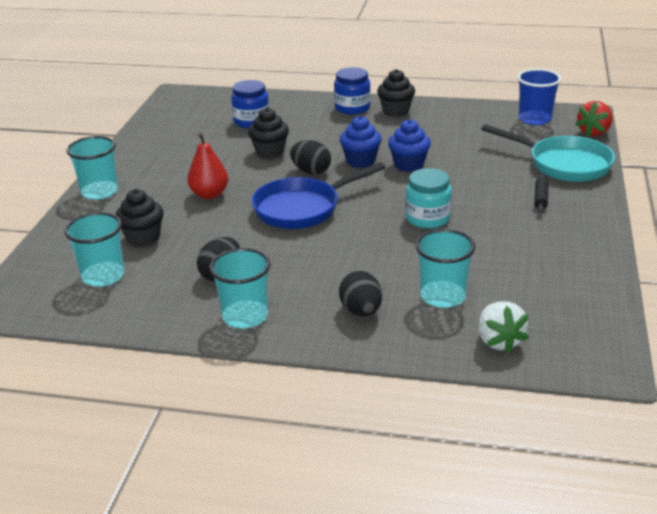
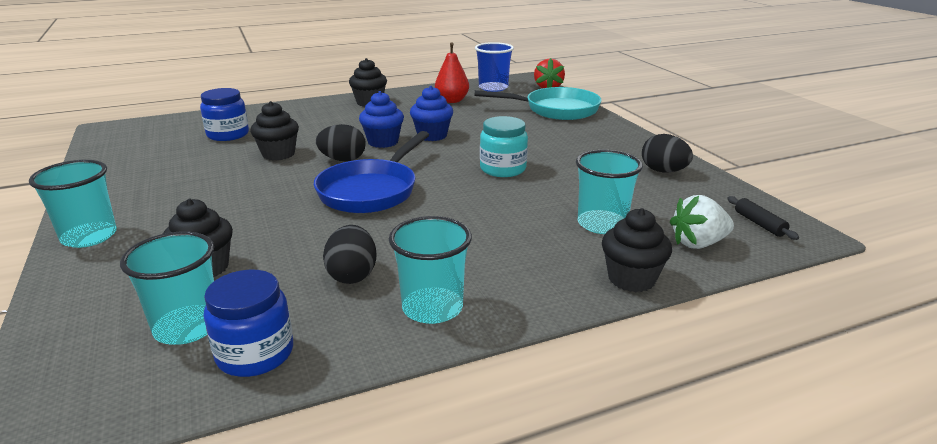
camera: 35 degrees left, 5 degrees down
(209, 194) = (248, 204): red pear -> red pear (452, 101)
(352, 108) = (324, 107): blue jar -> blue jar (255, 354)
(361, 311) = (548, 260): black egg -> black egg (663, 171)
(403, 348) = (631, 279): none -> black cupcake
(499, 341) = (698, 243): white strawberry -> white strawberry turned 120 degrees clockwise
(540, 198) = (572, 134): black rolling pin -> black rolling pin (759, 224)

